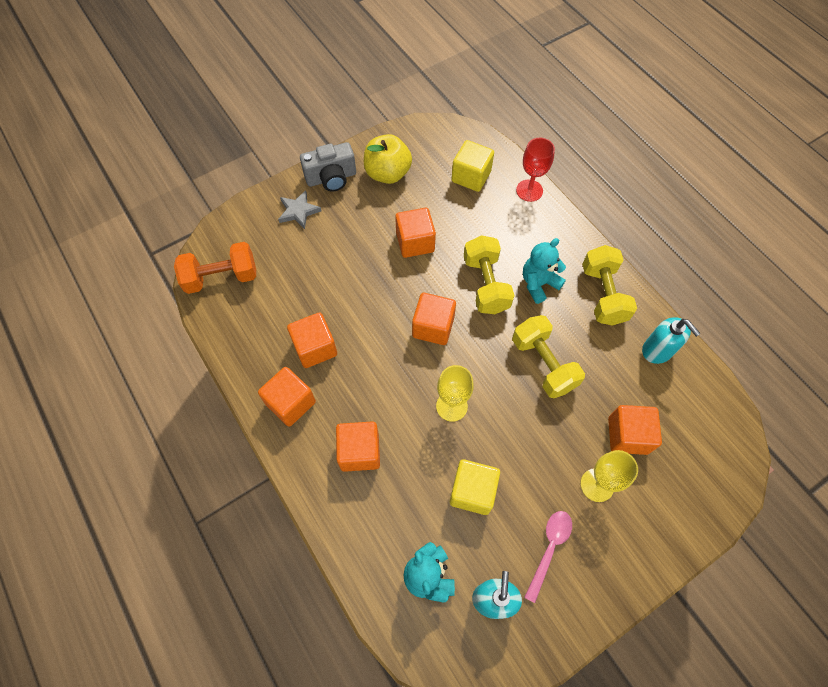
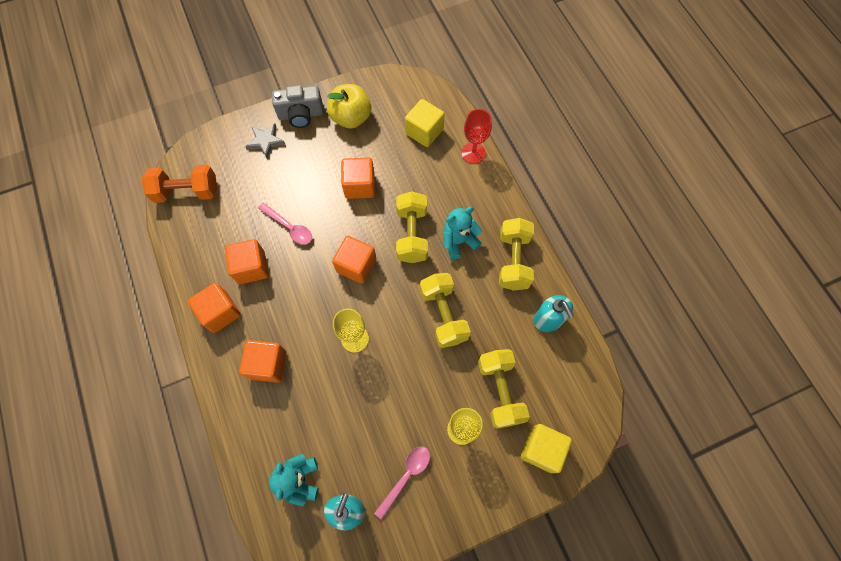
camera: 10 degrees right, 5 degrees up
(347, 298) = (289, 227): none -> pink spoon
(472, 491) = (354, 415): yellow cube -> yellow cube (541, 449)
(627, 435) = (500, 391): orange cube -> yellow dumbbell

